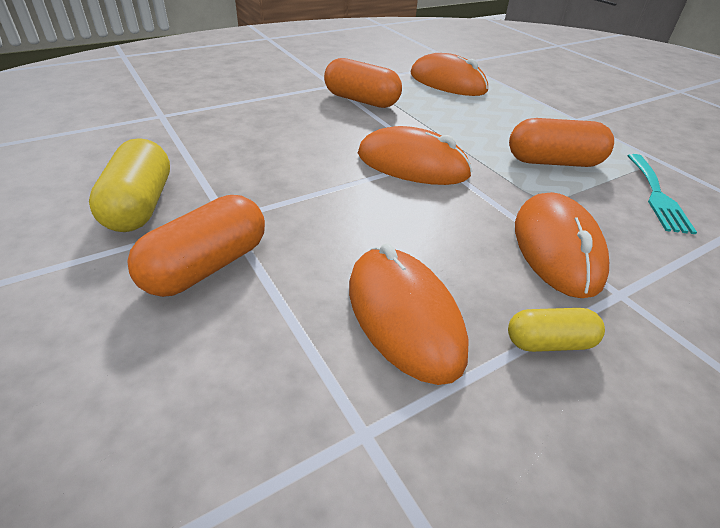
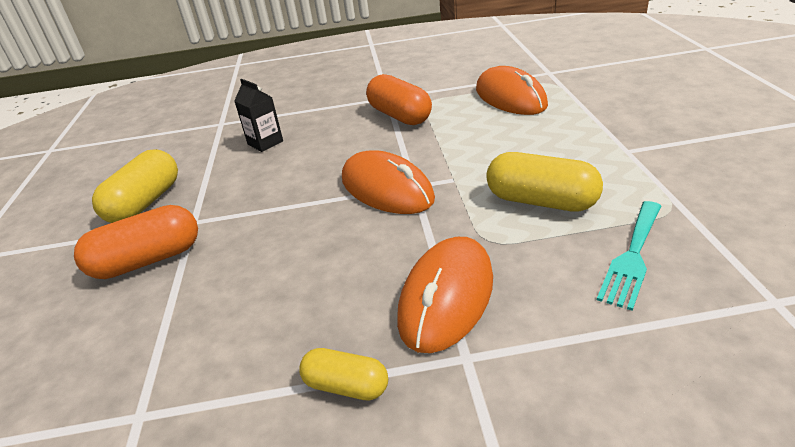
camera: 30 degrees right, 5 degrees down
(238, 132) = (265, 143): none -> black carton
(404, 316) = (248, 332): orange mouse -> none
(553, 162) = (541, 201): orange capsule -> yellow capsule

